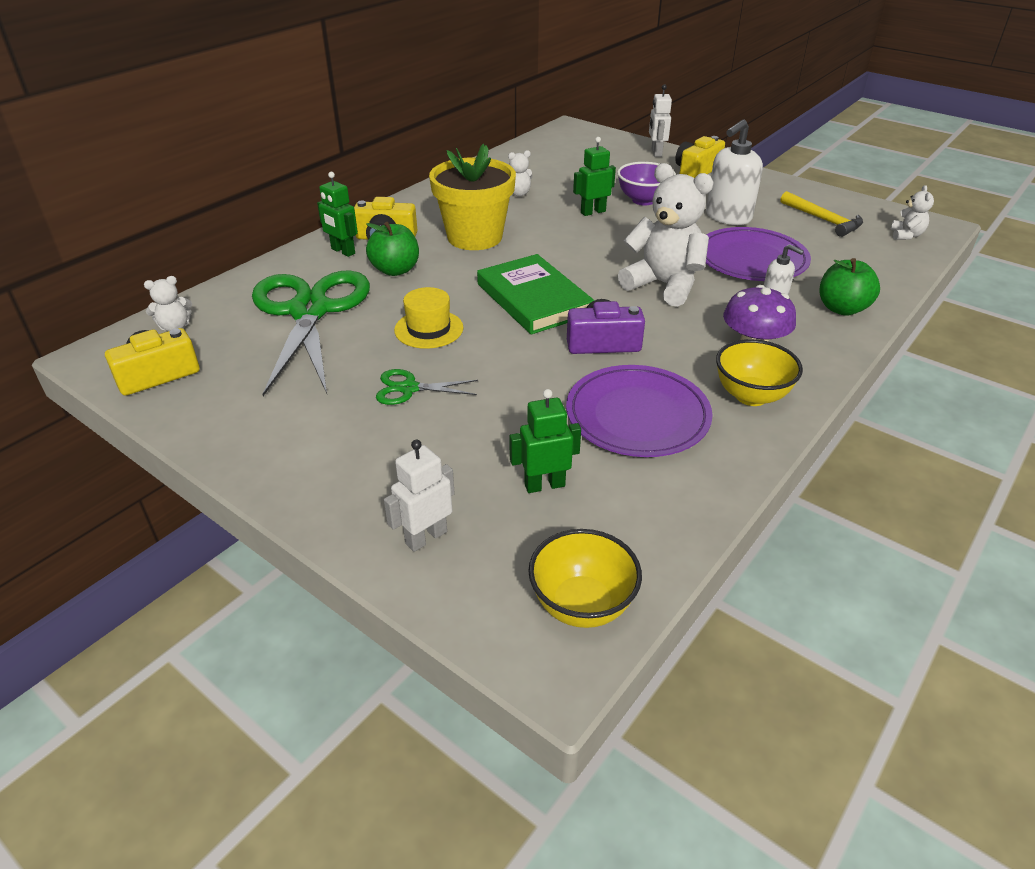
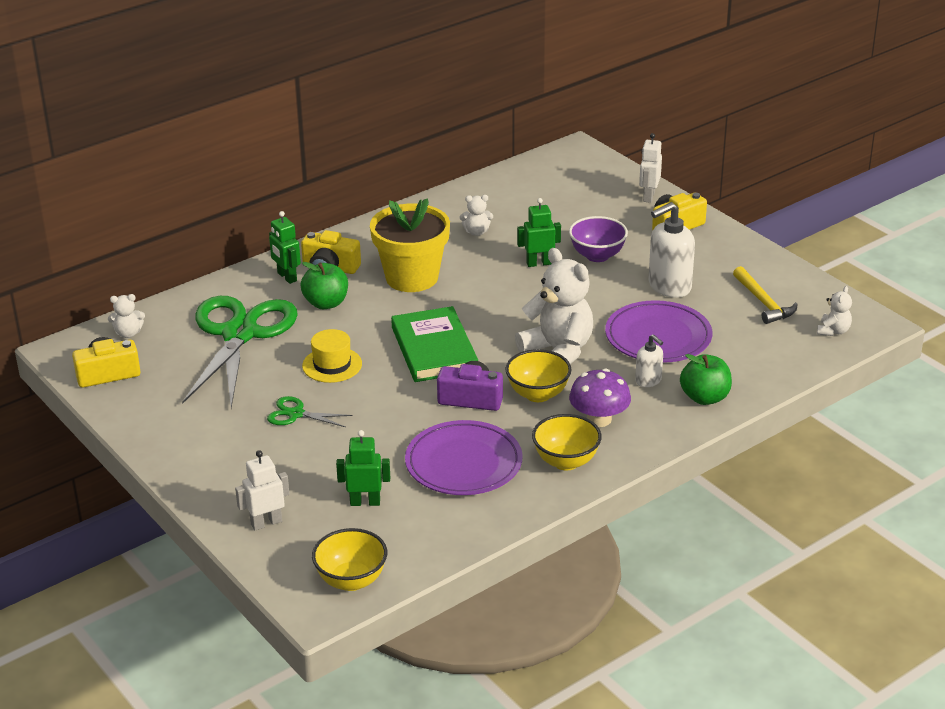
camera: 15 degrees right, 5 degrees down
(671, 328) = (538, 394): none -> yellow bowl

